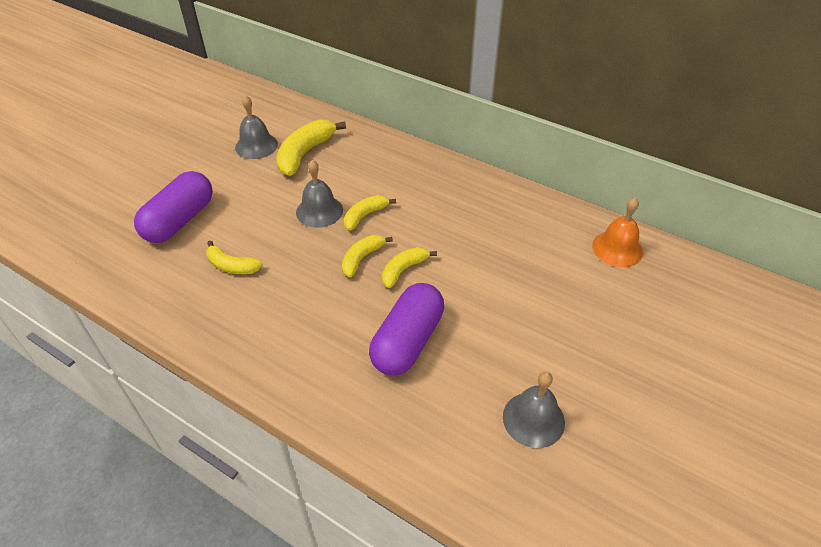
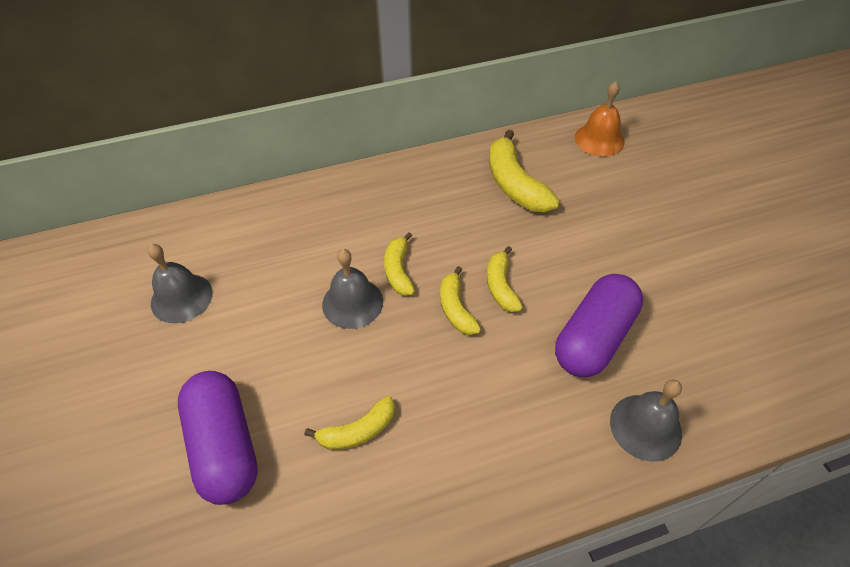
camera: 50 degrees left, 5 degrees up
(305, 153) = (249, 263): yellow banana -> yellow banana (514, 184)
(407, 341) = (594, 338): purple capsule -> purple capsule turned 60 degrees clockwise
(533, 419) = (741, 306): grey bell -> grey bell (645, 427)

